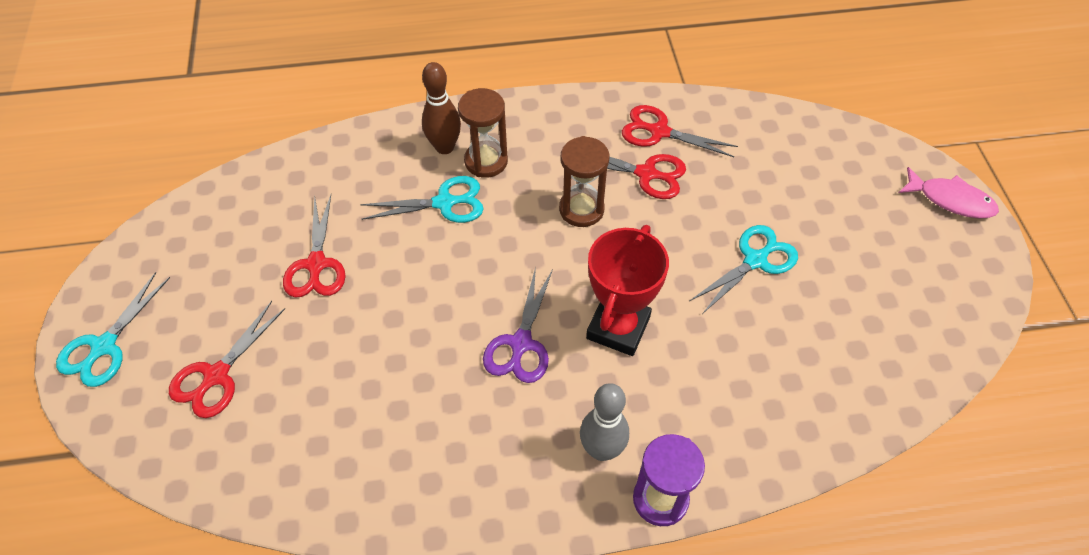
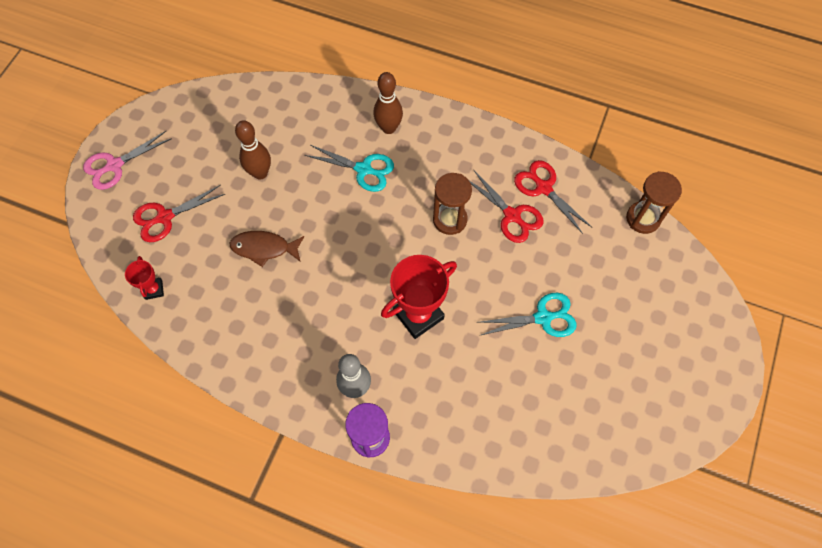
camera: 30 degrees right, 10 degrees up
(104, 346) = (115, 165): turquoise scissors -> pink scissors
(255, 473) = (154, 289): none -> red trophy
(316, 264) = (260, 173): red scissors -> brown bowling pin
(377, 347) = (264, 248): none -> brown fish
(486, 161) = (409, 152): brown hourglass -> brown hourglass (643, 218)
(521, 343) = (351, 292): purple scissors -> none
(951, 200) = (723, 349): pink fish -> none

